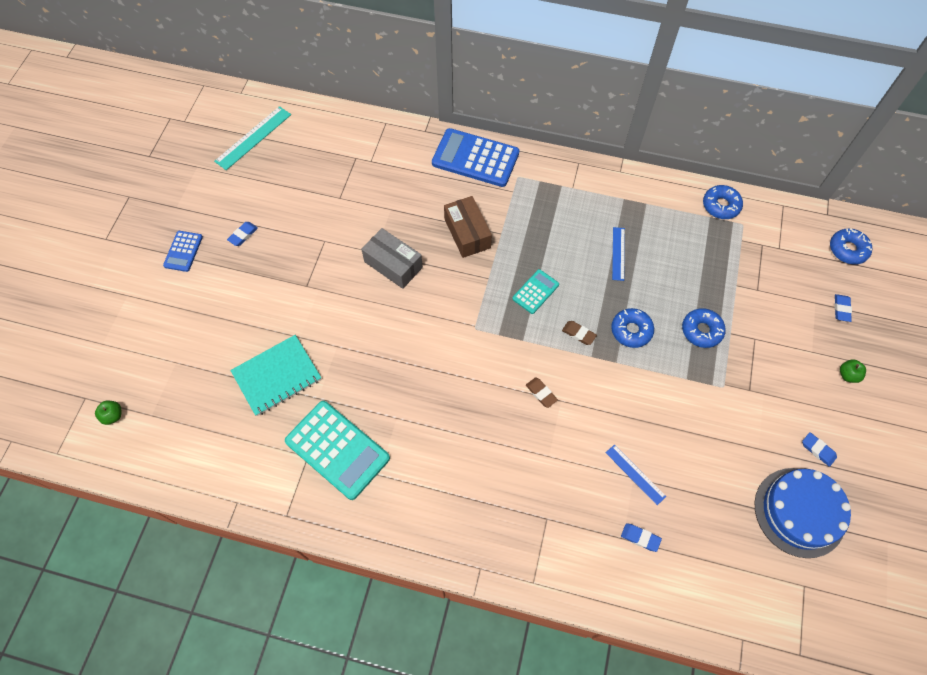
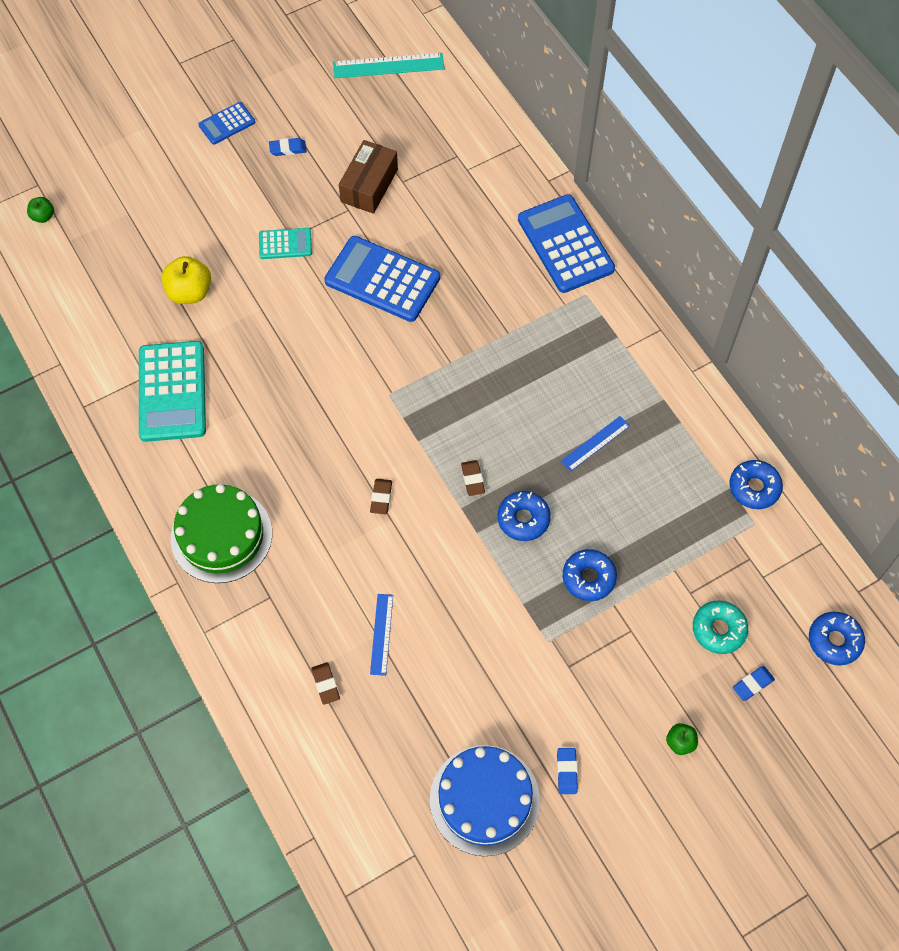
camera: 45 degrees right, 0 degrees up
(277, 376) = (190, 292): turquoise notebook -> yellow apple
(393, 264) = (382, 279): grey box -> blue calculator
(467, 233) = (478, 307): brown box -> brown box (369, 185)
(473, 510) = (221, 535): none -> green cake
(535, 292) = (478, 410): turquoise calculator -> turquoise calculator (285, 244)
(640, 538) = (325, 684): blue eraser -> brown eraser
(793, 296) = (718, 629): none -> turquoise donut

